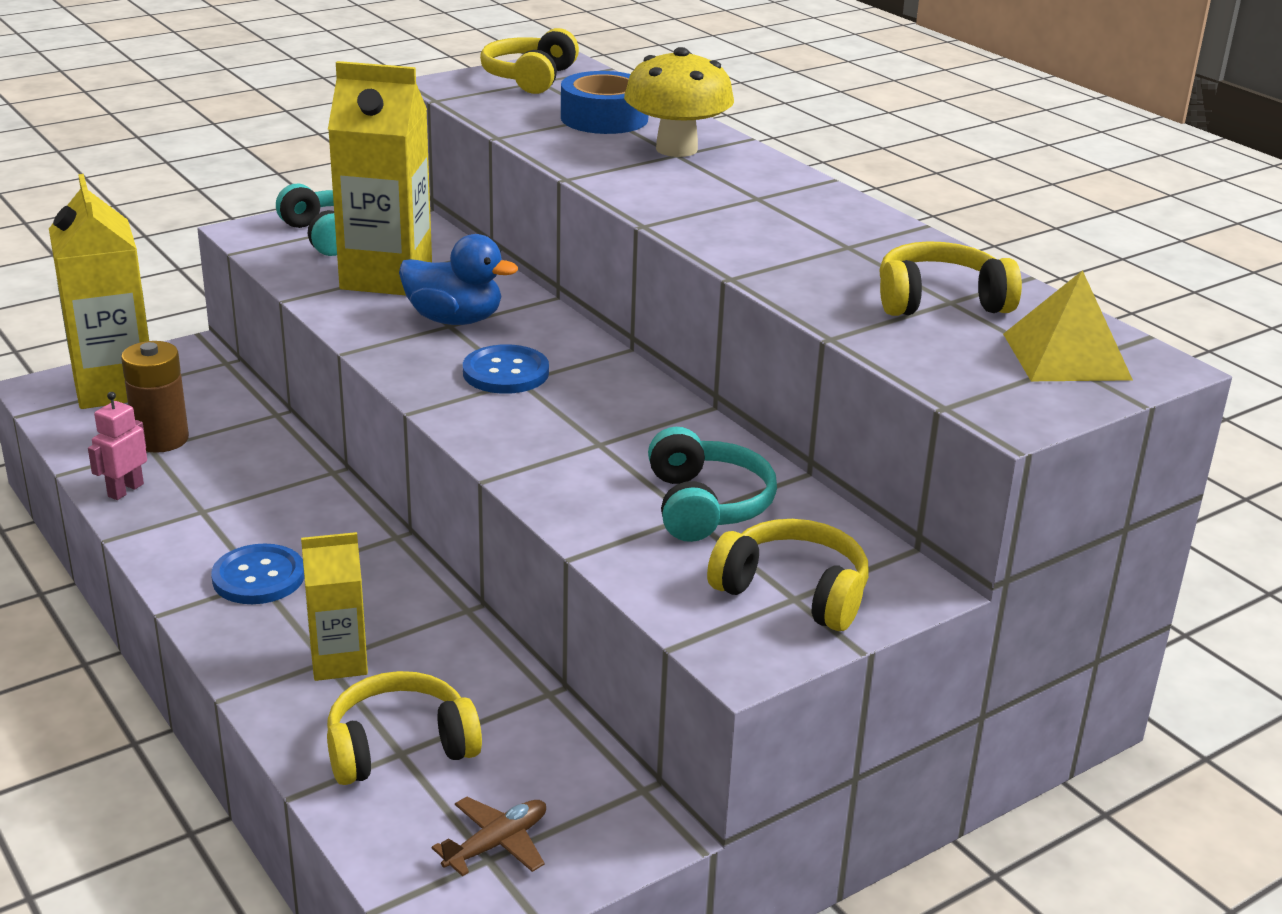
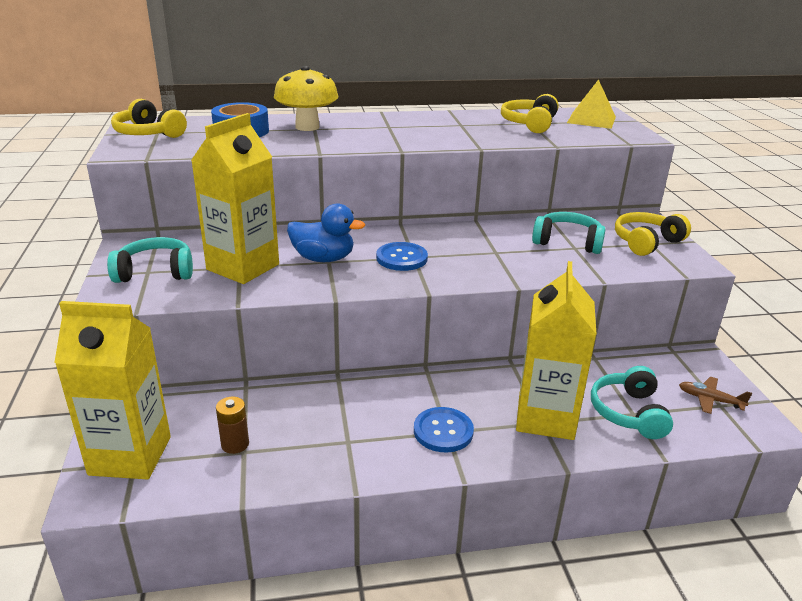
camera: 65 degrees left, 0 degrees up
(125, 490) = (294, 473): pink robot -> none
(161, 439) = (235, 444): brown battery -> brown battery, size x0.66
(339, 662) = (545, 417): yellow carton -> yellow carton, size x1.80
(400, 747) = (628, 413): yellow headphones -> turquoise headphones
(454, 320) = (323, 258): blue duck -> blue duck turned 60 degrees clockwise
(497, 844) = (710, 400): brown plane -> brown plane turned 45 degrees counterclockwise

